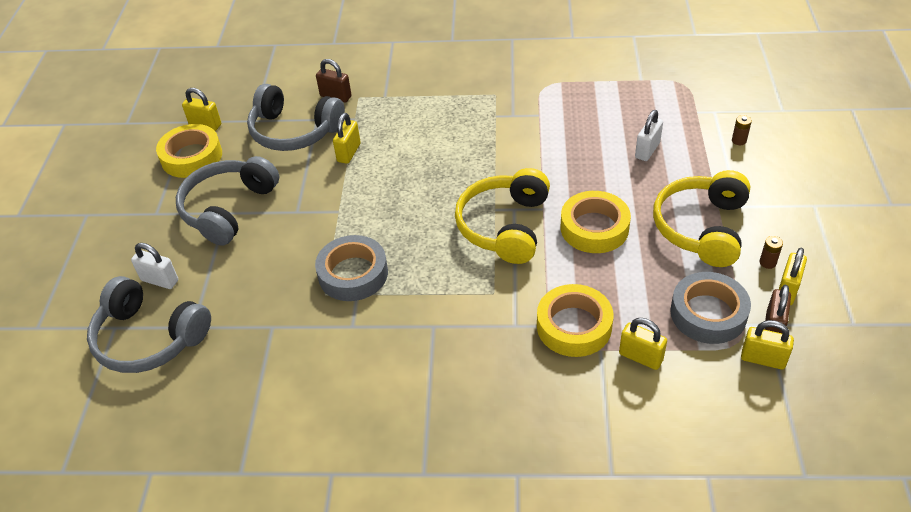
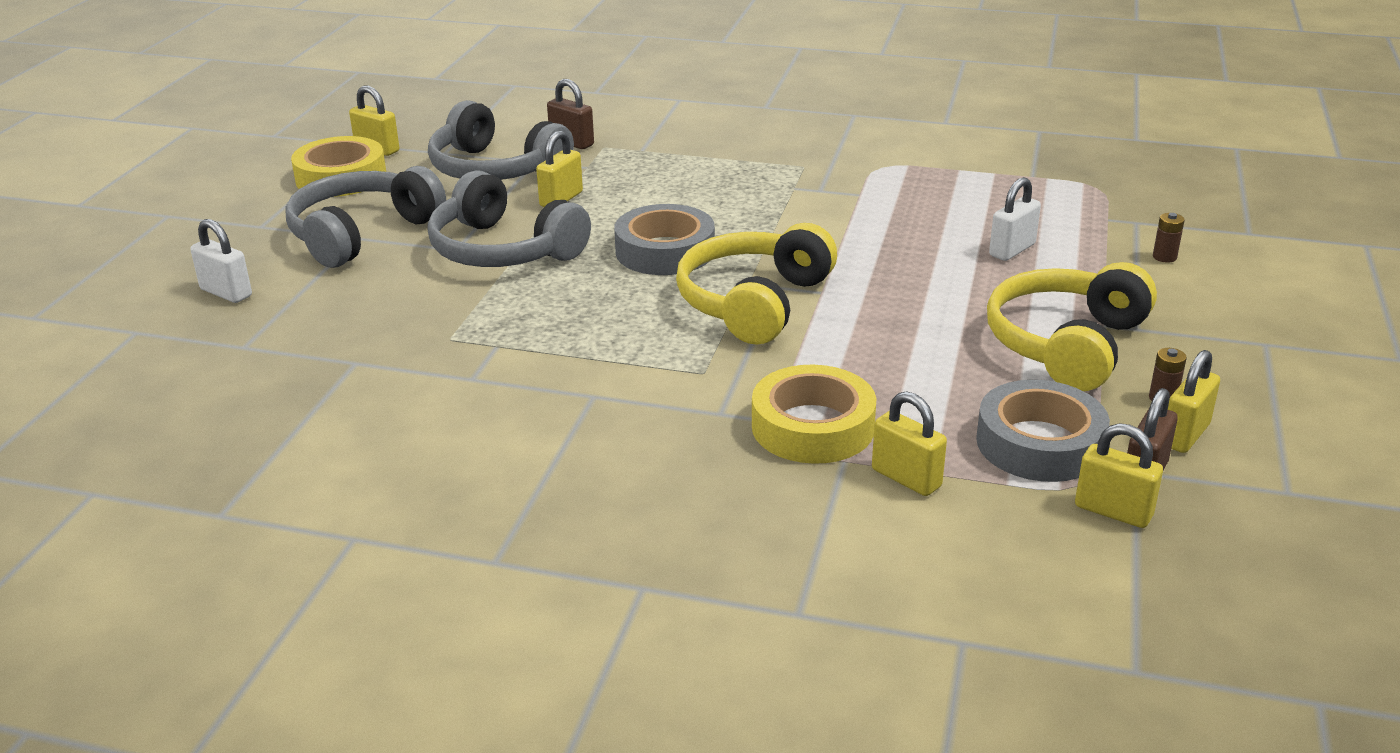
camera: 10 degrees right, 15 degrees down
(149, 338) = (176, 349): grey headphones -> grey headphones (503, 250)
(353, 274) = (502, 323): grey tape -> grey tape (665, 251)
(594, 228) = (893, 322): yellow tape -> none

